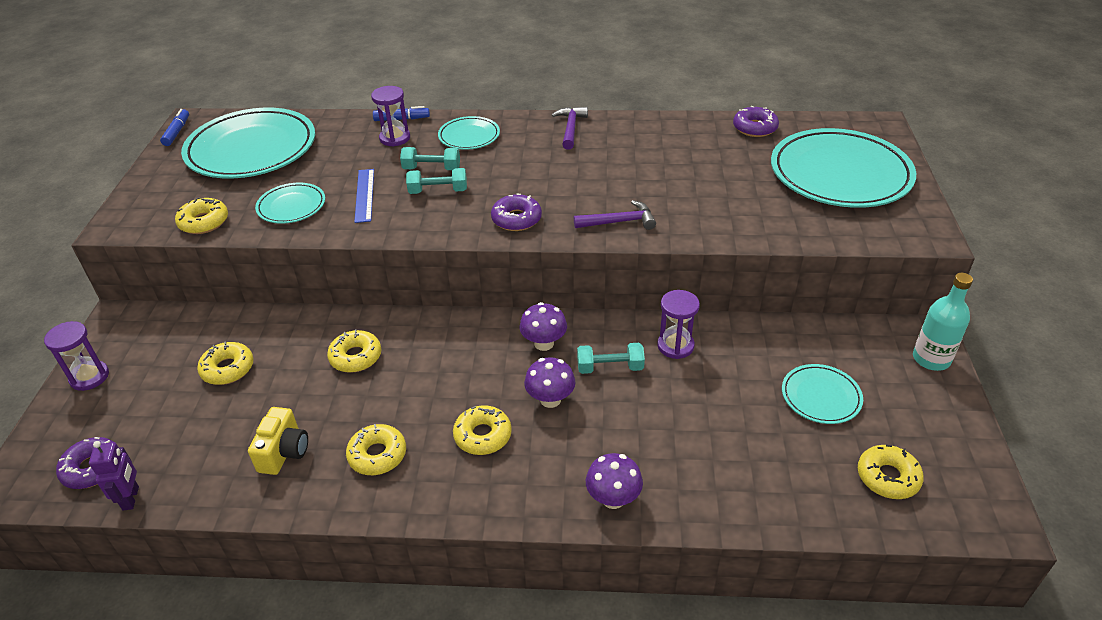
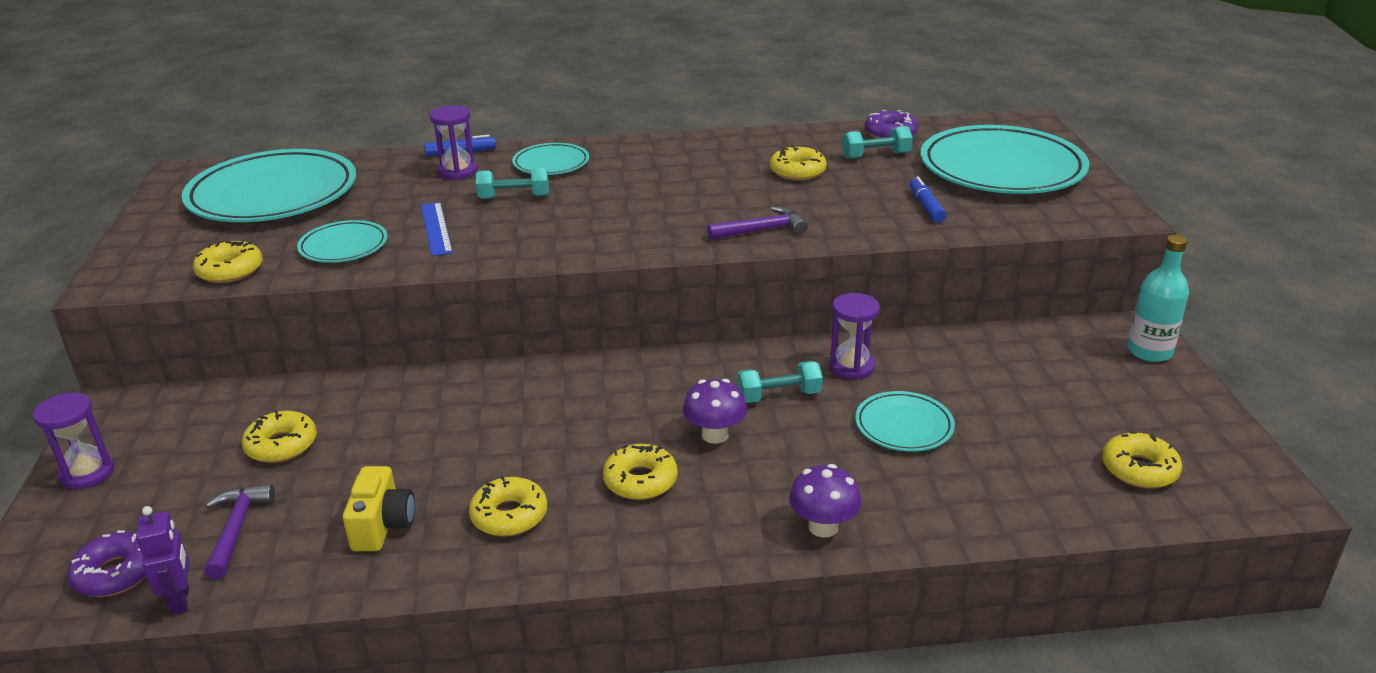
camera: 10 degrees left, 10 degrees down
(177, 132) = (166, 184): blue marker -> blue marker (926, 206)
(356, 357) = (452, 416): yellow donut -> yellow donut (797, 172)
(438, 191) = (529, 218): turquoise dumbbell -> turquoise dumbbell (876, 155)
(516, 219) = (636, 237): purple donut -> none
(544, 343) = (690, 379): purple mushroom -> none
(571, 128) = (674, 148): purple hammer -> purple hammer (237, 529)
(821, 397) = (1037, 399): turquoise plate -> turquoise plate (904, 426)

